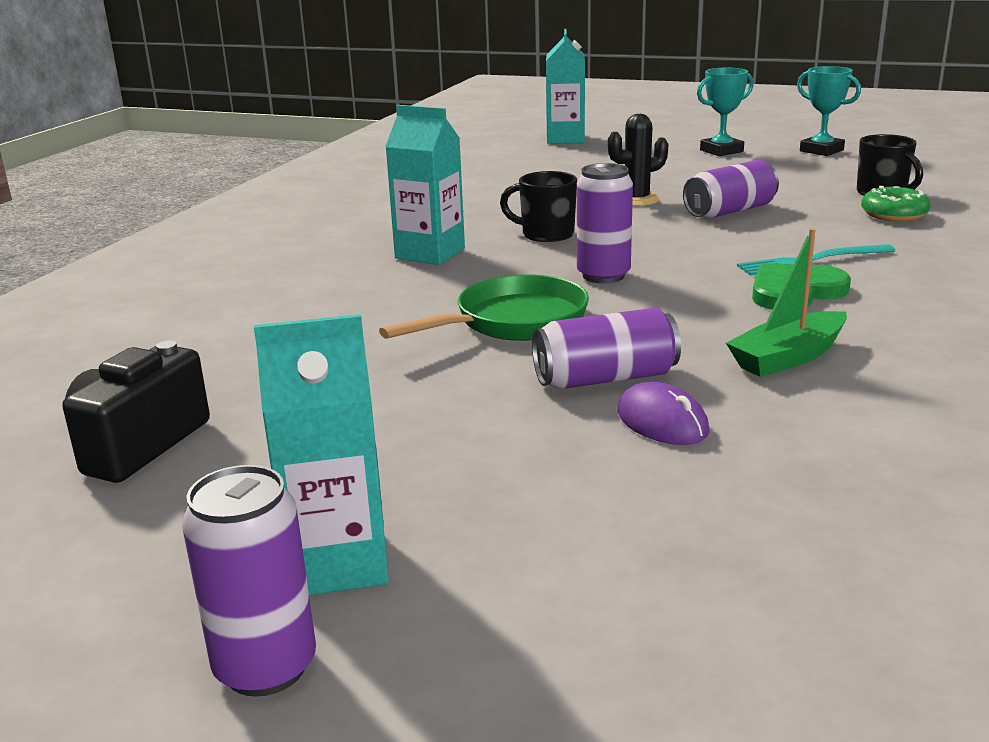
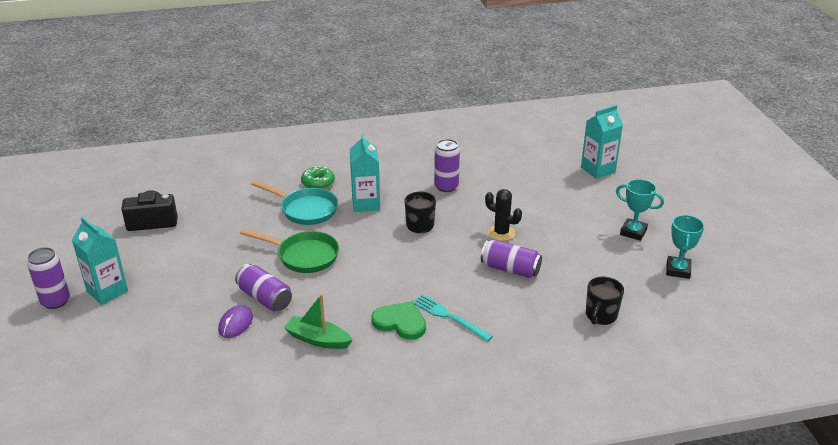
camera: 55 degrees right, 10 degrees up
(370, 295) = (305, 210): none -> turquoise pan
(603, 276) = (376, 260): purple can -> purple can (446, 187)
(893, 214) = (559, 328): green donut -> green donut (318, 183)

